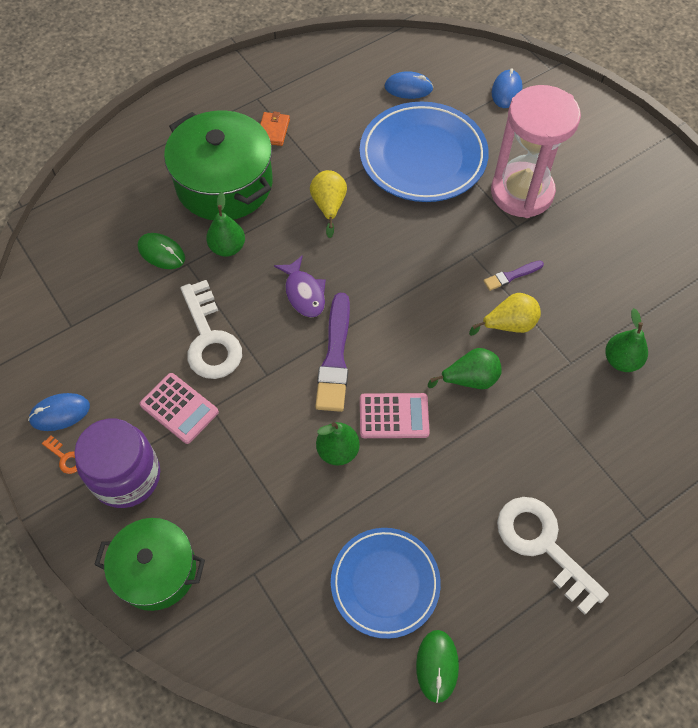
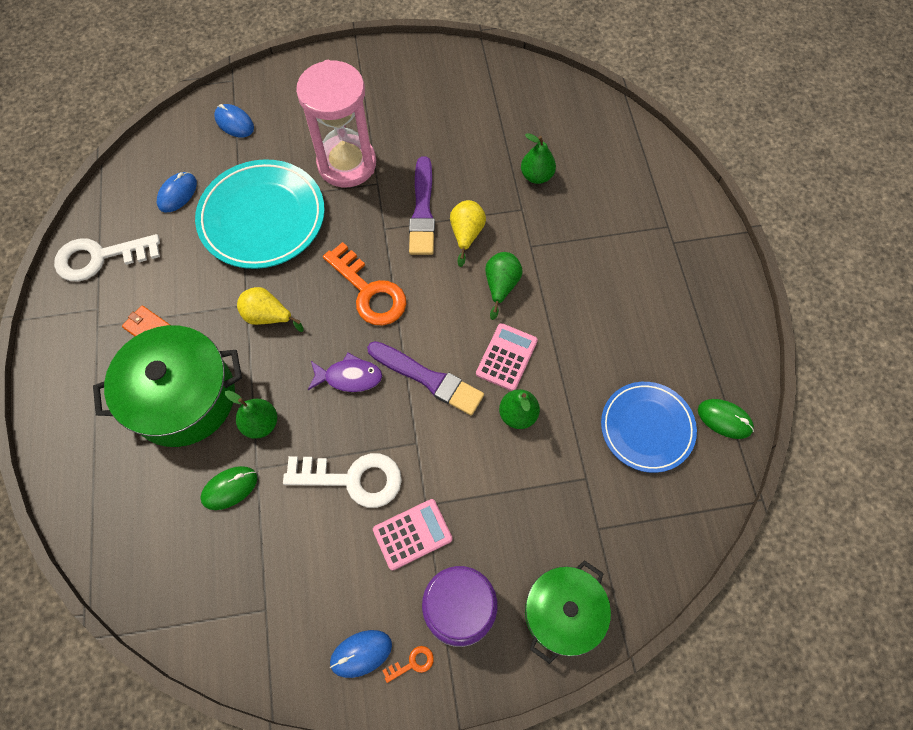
camera: 65 degrees left, 5 degrees up
(60, 413) = (361, 653): blue mouse -> blue mouse turned 60 degrees clockwise
(398, 270) = (369, 291): none -> orange key
(423, 157) = (262, 218): blue plate -> turquoise plate
(511, 276) = (422, 210): purple brush -> purple brush, size x1.95
(543, 545) = (660, 302): white key -> white key (100, 258)

